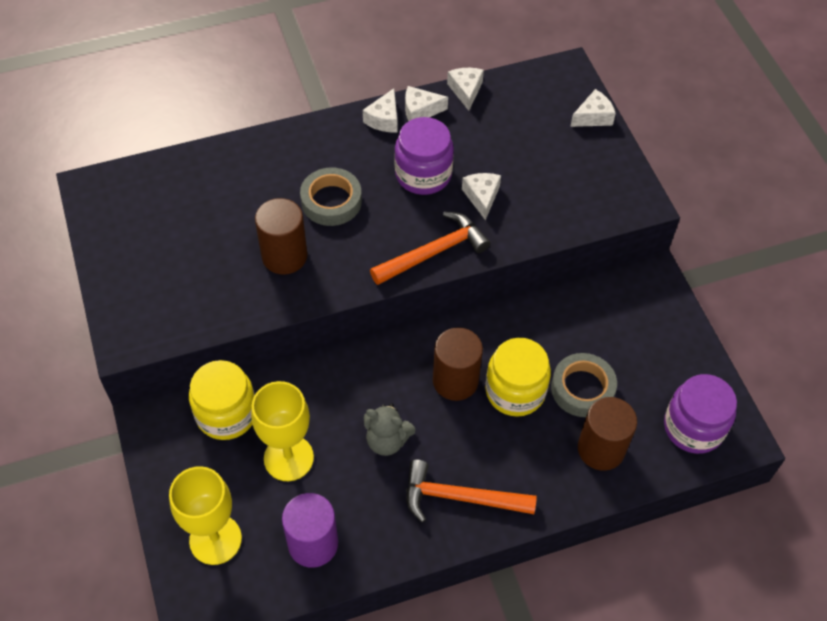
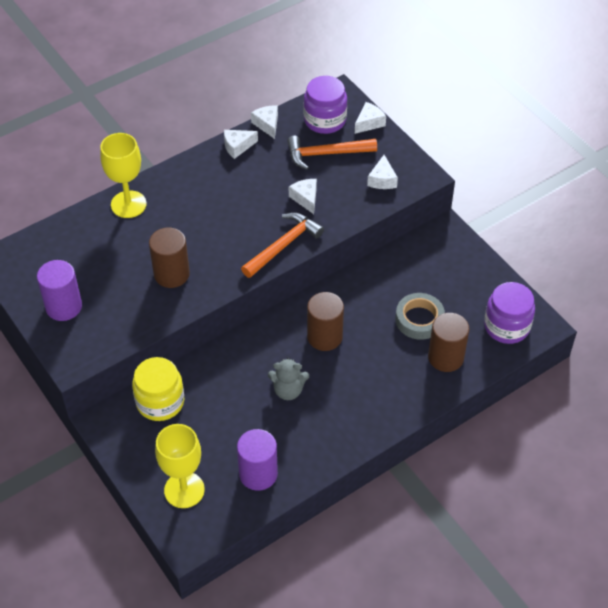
camera: 15 degrees left, 5 degrees down
(142, 266) = (64, 307): none -> purple cylinder
(288, 458) = (219, 420): yellow goblet -> yellow goblet (128, 204)
(331, 201) = (193, 227): grey tape -> none
(384, 119) = (212, 159): white cheese -> white cheese (382, 180)
(423, 174) = (256, 192): purple jar -> purple jar (325, 120)
(460, 497) = (355, 415): orange hammer -> orange hammer (326, 154)
(515, 391) = (371, 333): yellow jar -> none

